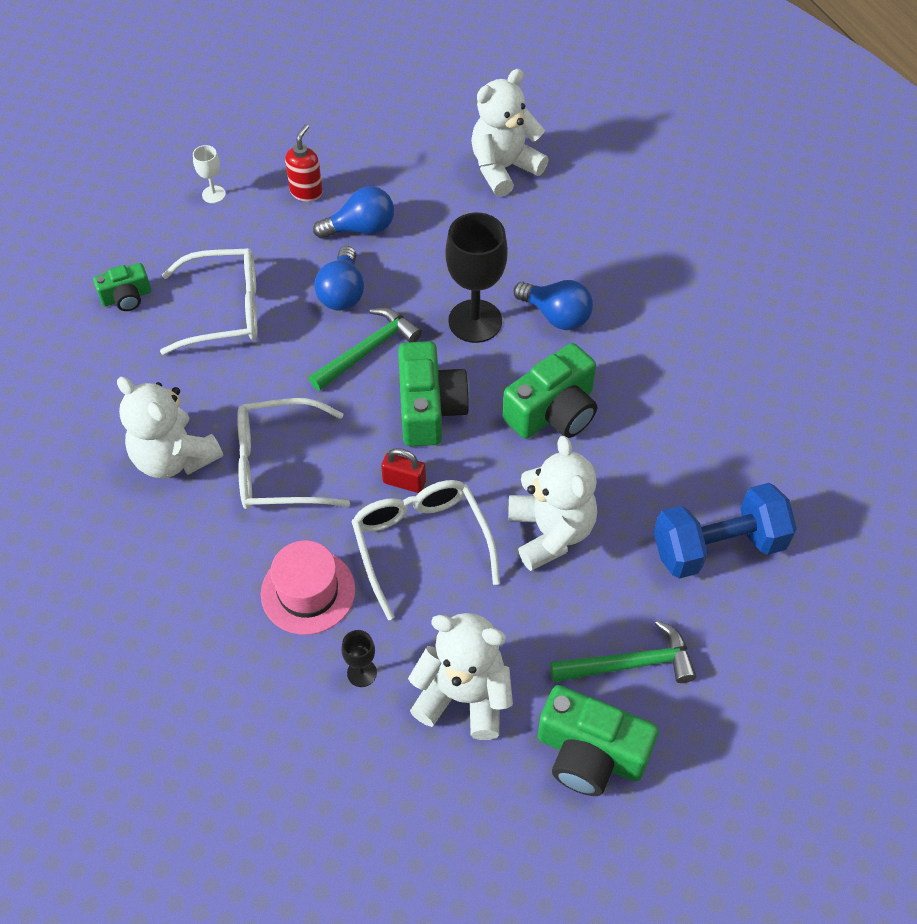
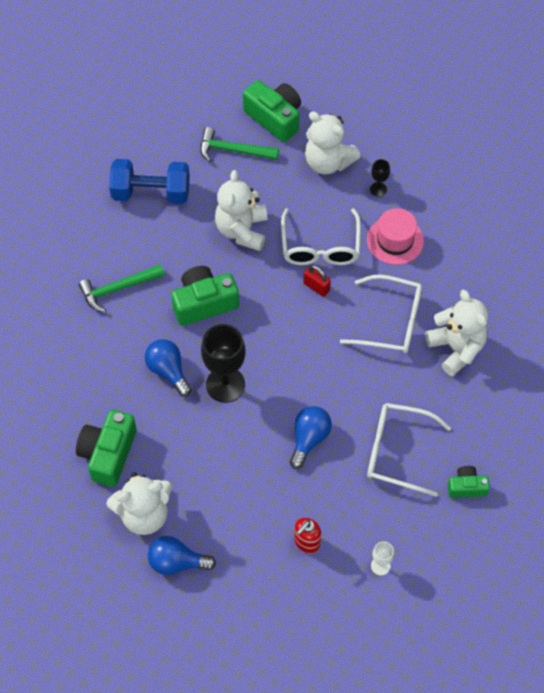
camera: 160 degrees left, 5 degrees up
(361, 228) = (276, 492): blue light bulb -> blue light bulb (177, 562)
(368, 350) = (307, 386): green hammer -> green hammer (118, 289)
(429, 408) = (282, 330): green camera -> green camera (108, 454)

